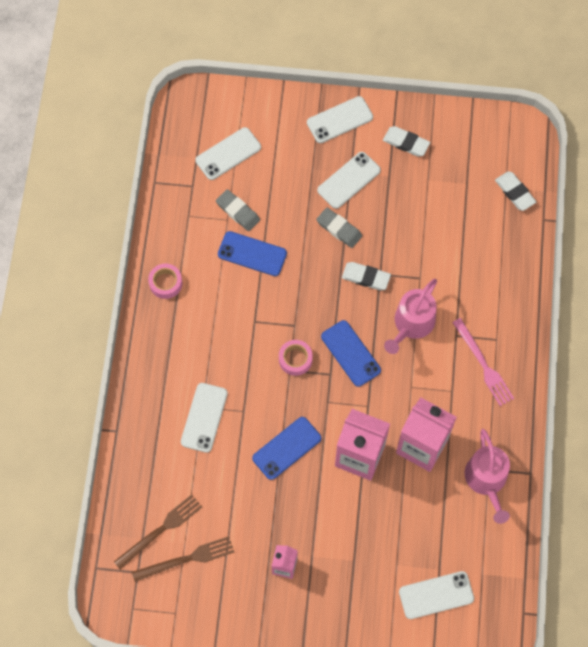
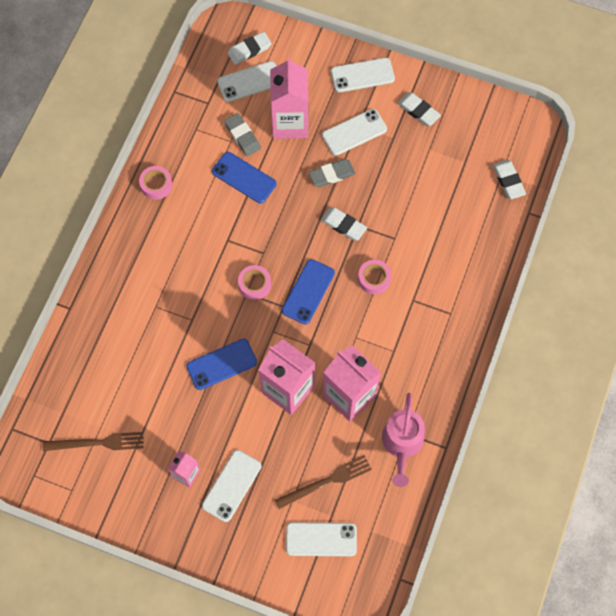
camera: 15 degrees right, 0 degrees up
(160, 530) = (82, 409): brown fork -> brown fork (326, 481)
(204, 417) = (154, 316): white phone -> white phone (232, 486)
(218, 121) = (249, 50): none -> white eraser
(281, 186) = (290, 123): none -> pink carton
(339, 229) = (331, 174): grey eraser -> grey eraser turned 75 degrees counterclockwise
(350, 353) = (308, 292): blue phone -> blue phone turned 45 degrees clockwise
(412, 324) = (374, 279): pink watering can -> pink tape
(483, 364) = (431, 334): pink fork -> none

